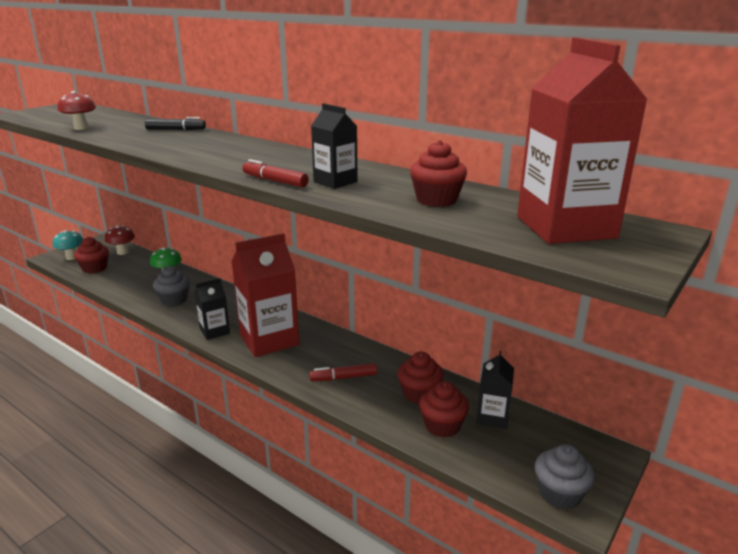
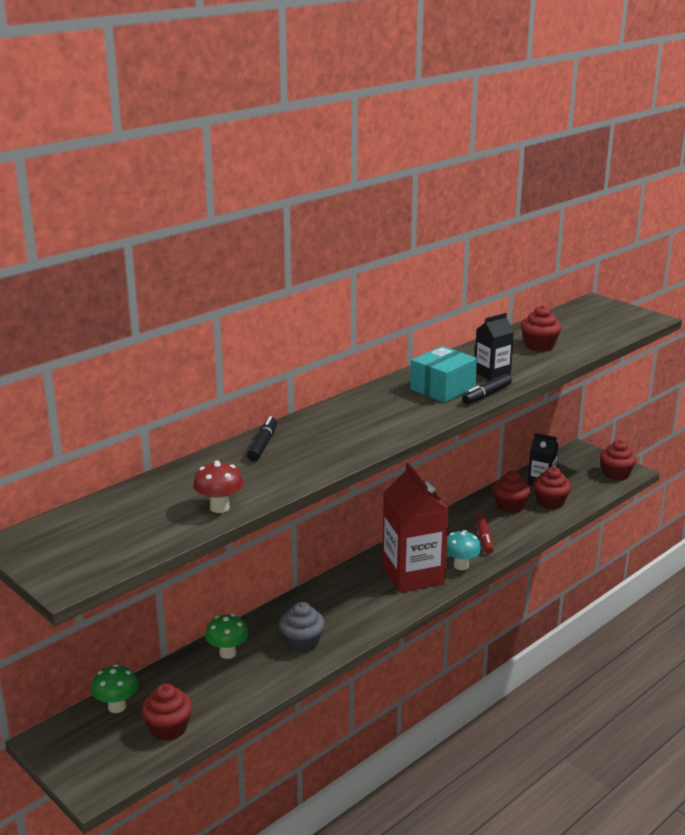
camera: 80 degrees left, 0 degrees up
(72, 257) = (109, 762): turquoise mushroom -> turquoise mushroom (461, 565)
(122, 252) = (117, 707): red mushroom -> green mushroom
(215, 331) = (387, 609): black carton -> none
(275, 181) = (487, 395): red marker -> black marker
(289, 166) = (442, 388): none -> turquoise box
(559, 493) = (616, 474): grey cupcake -> red cupcake
(565, 227) = (591, 321): red carton -> none

